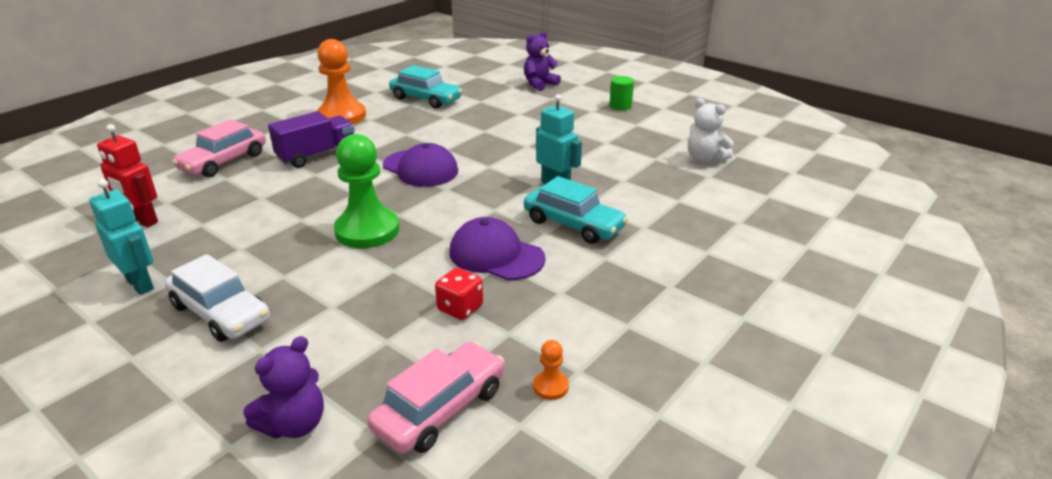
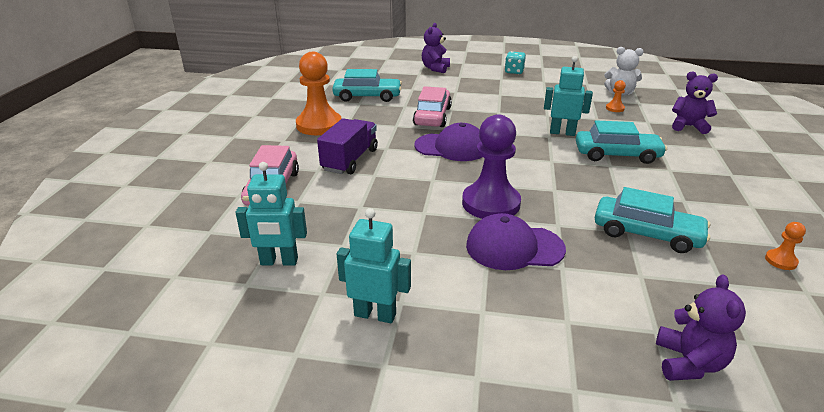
camera: 30 degrees left, 0 degrees up
(142, 221) = (279, 262): red robot -> turquoise robot
(220, 313) = (488, 308): white car -> none
(367, 230) = (491, 203): green pawn -> purple pawn
(440, 409) = (751, 304): pink car -> pink car (432, 116)
(460, 308) = (646, 234): red dice -> turquoise car
(496, 255) = (606, 190): purple cap -> purple cap (514, 247)
(620, 106) = (514, 71): green cylinder -> turquoise dice
(665, 175) = (615, 108): none -> orange pawn
(720, 219) = (688, 126): none -> purple teddy bear

